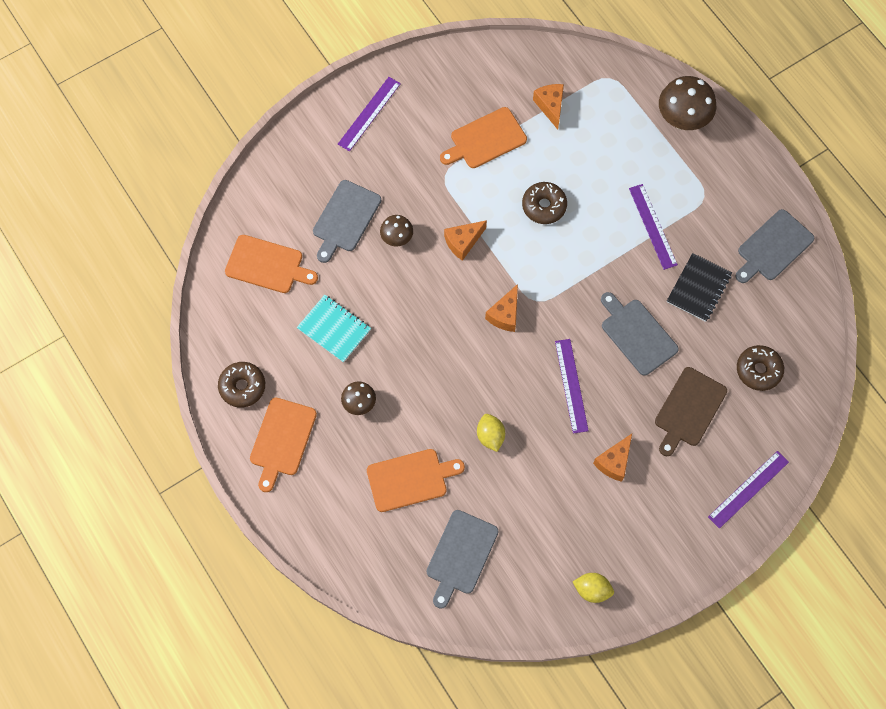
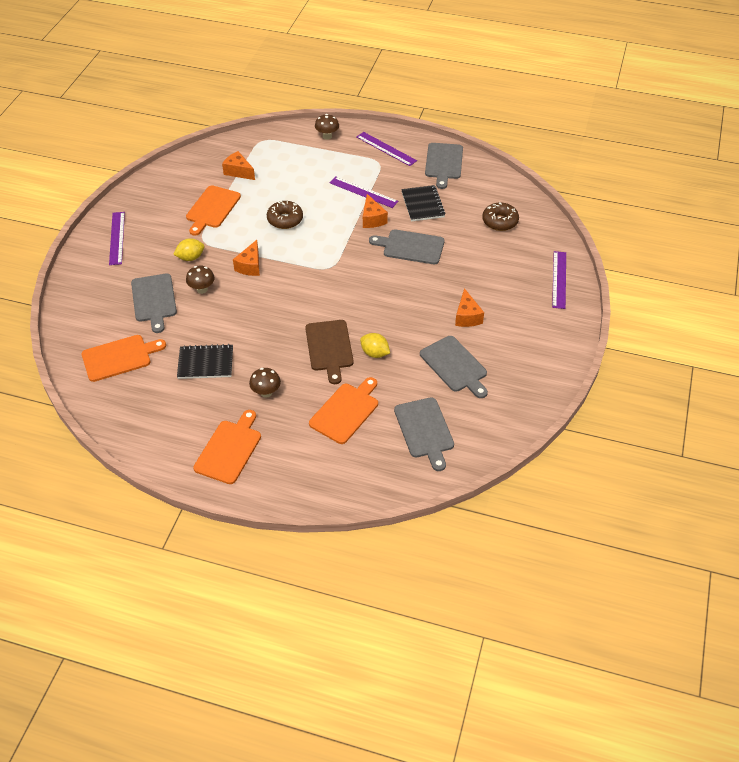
camera: 40 degrees left, 20 degrees down
(242, 387) = (168, 437): brown donut -> none
(282, 440) = (229, 449): orange cutting board -> orange cutting board turned 135 degrees counterclockwise
(334, 329) = (205, 363): turquoise notebook -> black notebook
(505, 314) = (317, 286): orange cheese -> orange cheese (372, 219)
(550, 508) = (455, 366): none -> grey cutting board
(571, 385) = (398, 295): purple ruler -> purple ruler (386, 149)
(592, 590) = (528, 390): yellow lemon -> yellow lemon (190, 257)
(682, 120) = (327, 136): brown mushroom -> brown mushroom, size x0.56
(689, 409) = (482, 263): brown cutting board -> brown cutting board (329, 348)

